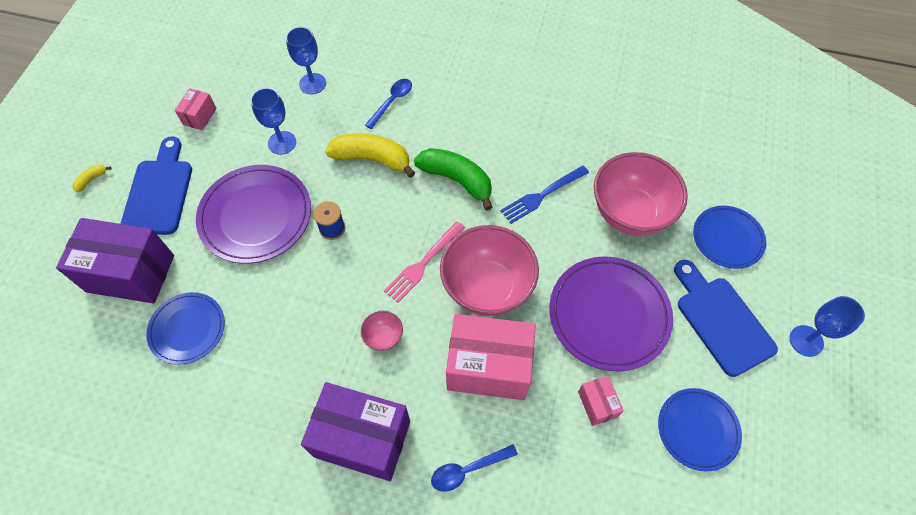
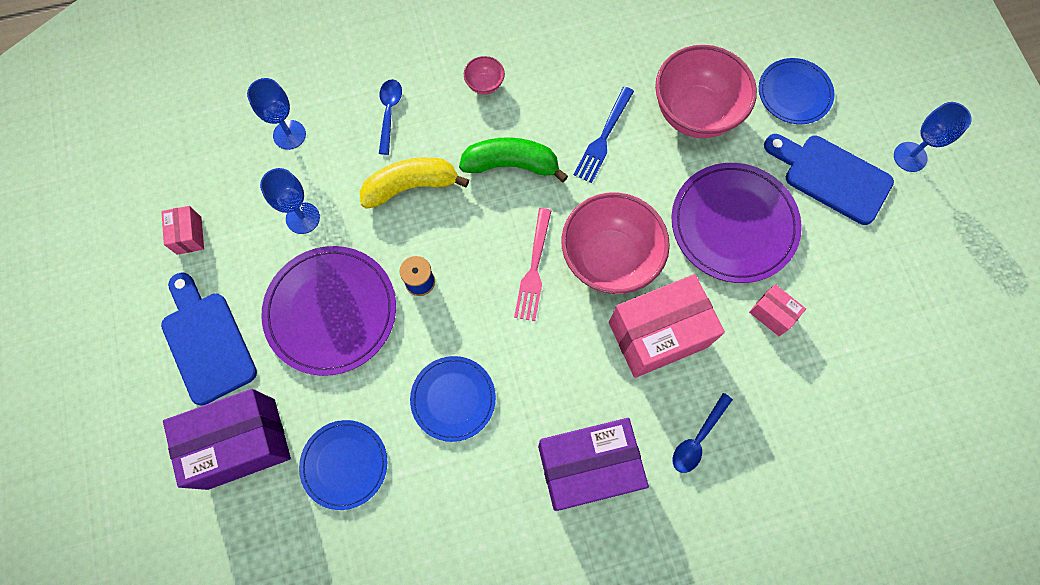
camera: 30 degrees left, 10 degrees up
(91, 179) = (118, 369): yellow banana -> none
(383, 337) = (543, 361): pink bowl -> pink bowl (485, 84)
(698, 429) = (866, 288): blue plate -> blue plate (453, 399)

